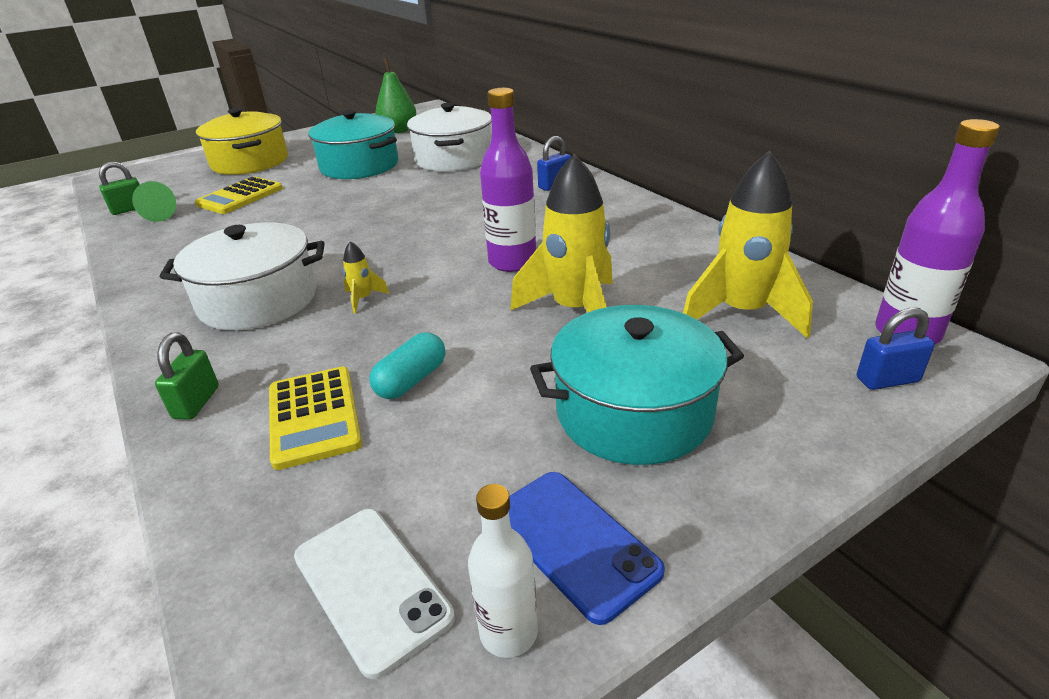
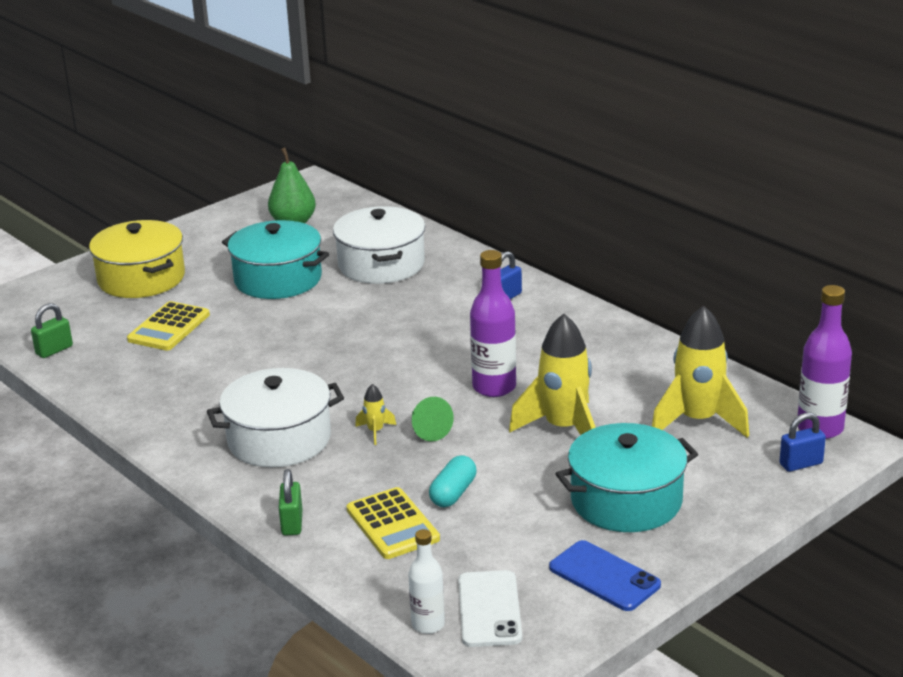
camera: 10 degrees left, 5 degrees down
(162, 214) = (99, 354): green cone -> green cone (428, 430)
(372, 586) = (489, 609): white phone -> white phone turned 45 degrees clockwise
(508, 632) = (579, 619): white bottle -> white bottle (428, 624)

